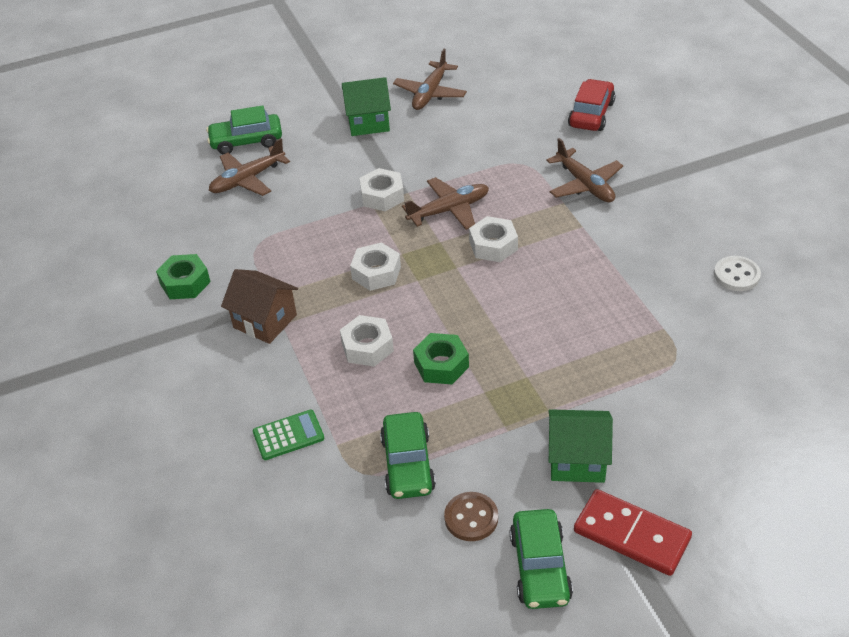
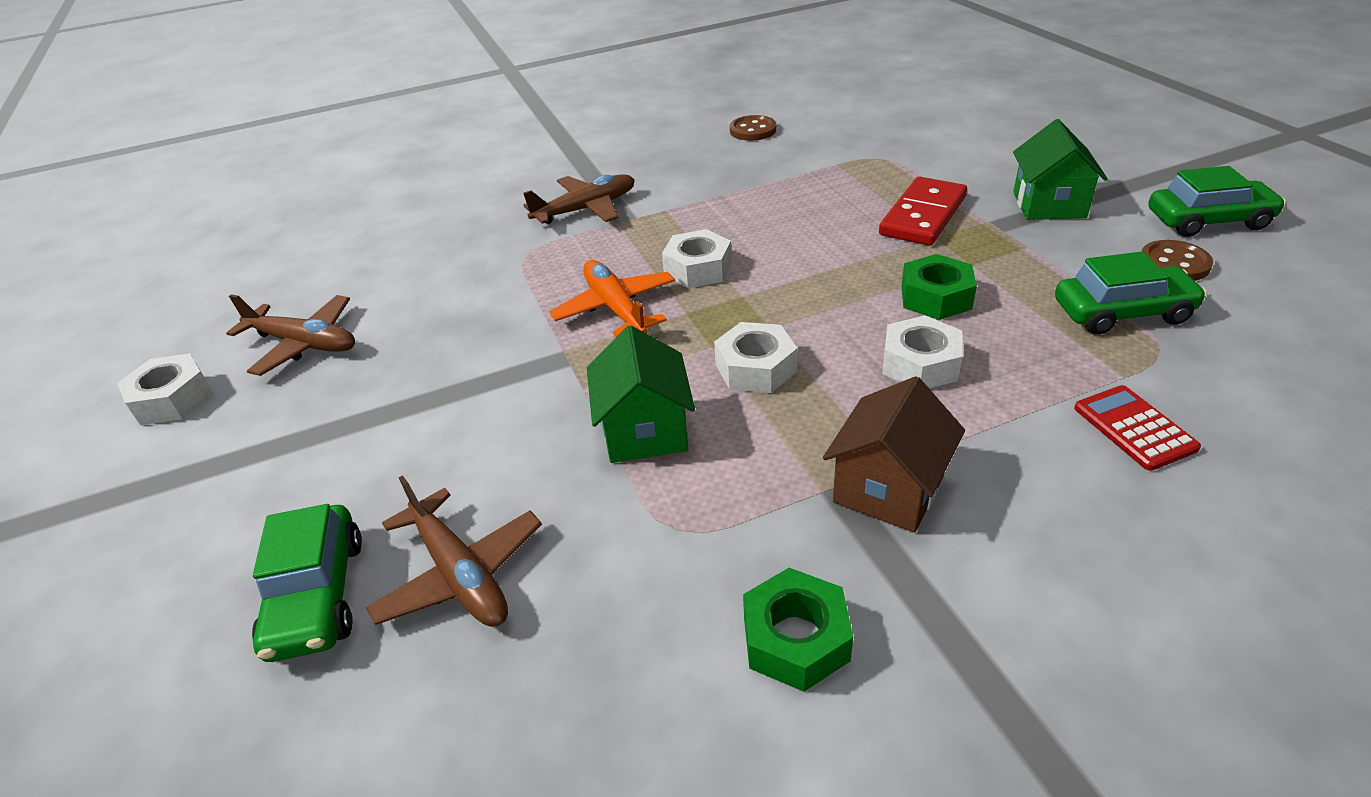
camera: 90 degrees left, 5 degrees down
(288, 435) = (1134, 428): green calculator -> red calculator
(368, 122) = (348, 409): green house -> green house (645, 431)
(382, 196) = (566, 376): white nut -> white nut (172, 399)
(449, 210) = (615, 308): brown plane -> orange plane
(591, 114) = (441, 208): red car -> none
(631, 535) = (1128, 177): red domino -> red domino (923, 216)
(736, 275) = (753, 130): white button -> brown button

